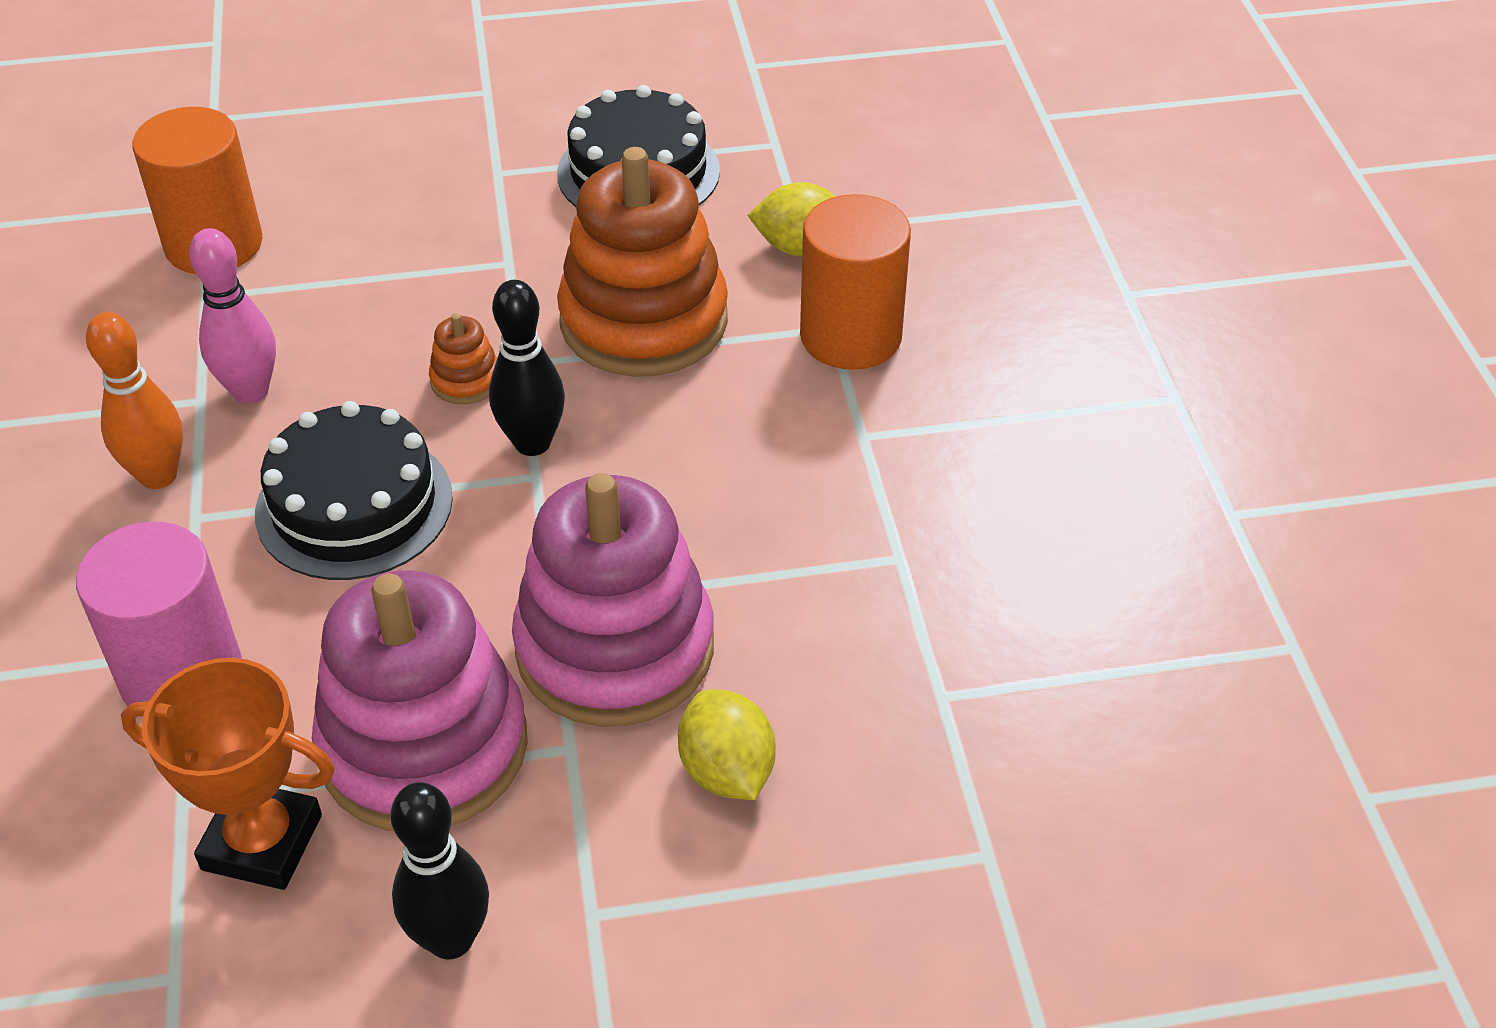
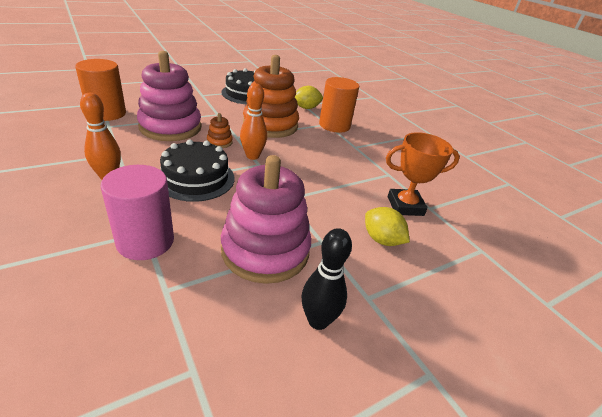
camera: 25 degrees left, 10 degrees down
(250, 391) = (138, 150): pink bowling pin -> none
(262, 842) = (212, 299): orange trophy -> orange trophy (405, 206)
(532, 443) = (252, 156): black bowling pin -> orange bowling pin
(615, 648) = (318, 209): pink stacking toy -> pink stacking toy (170, 127)

